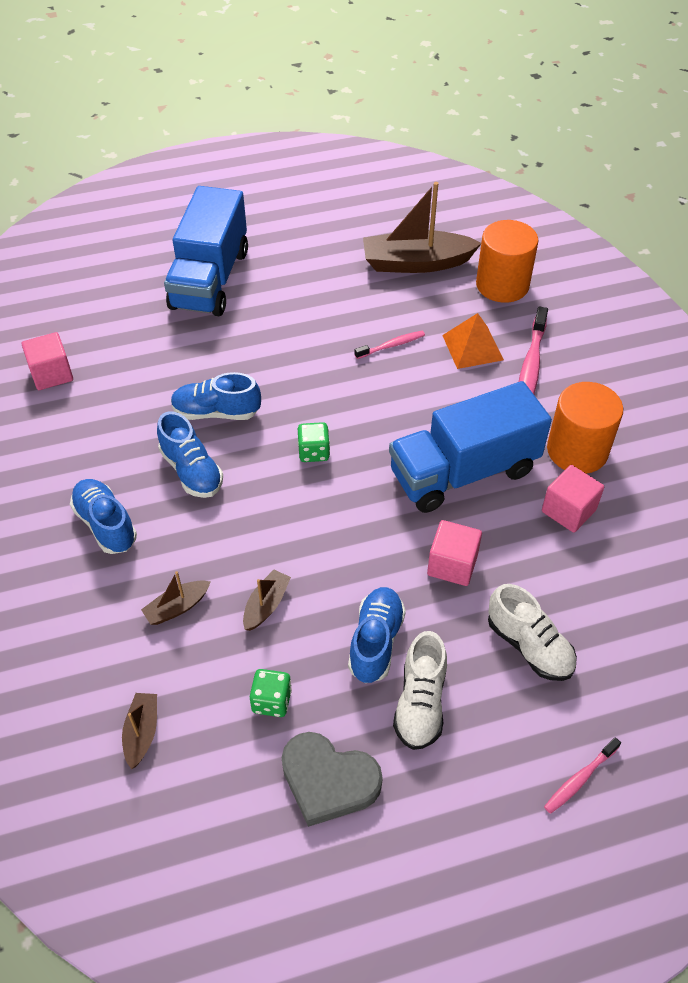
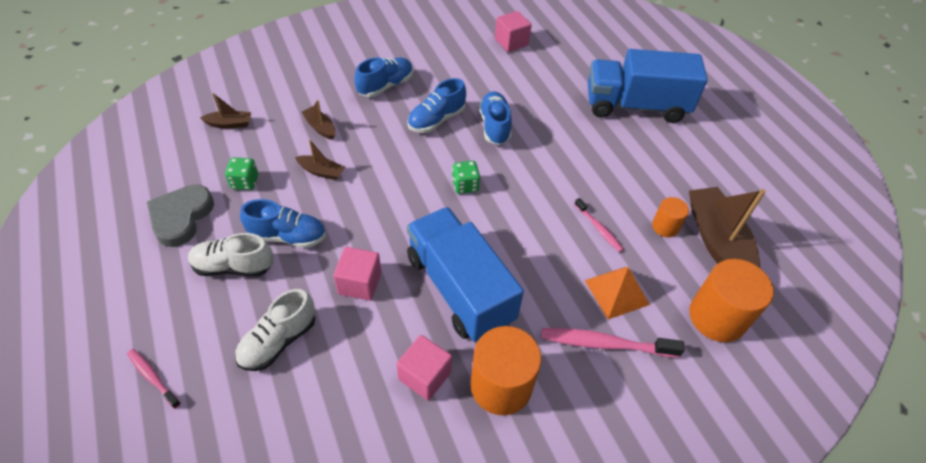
camera: 80 degrees right, 0 degrees up
(394, 295) = (665, 226): none -> orange cylinder

